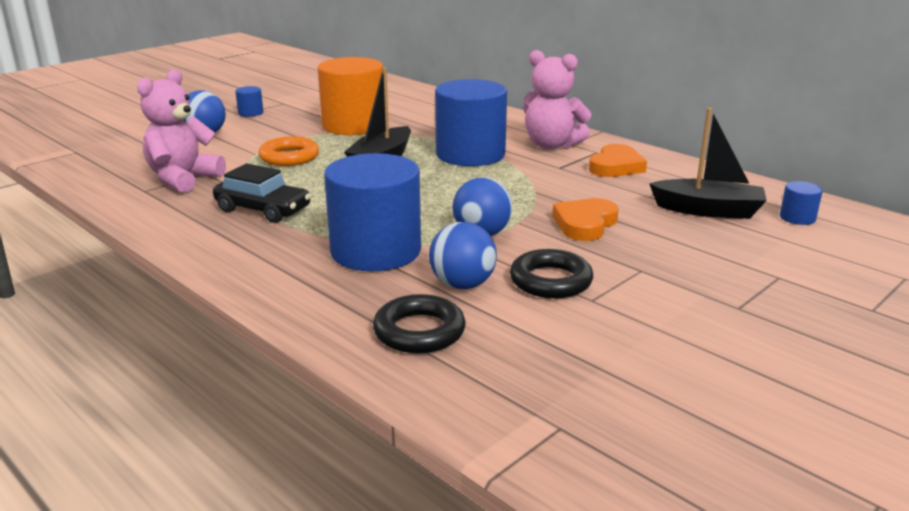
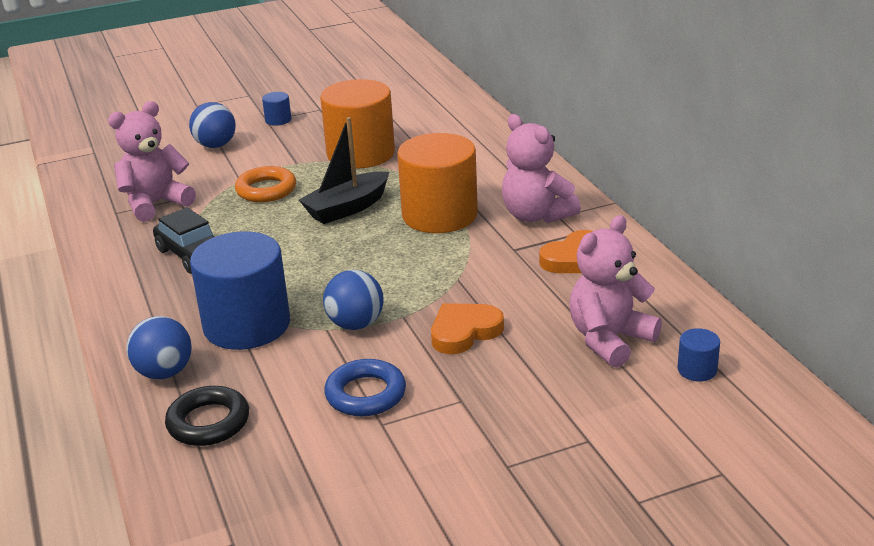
camera: 25 degrees right, 5 degrees up
(462, 285) = (286, 380): blue ball -> blue ball (164, 372)
(470, 154) = (439, 215): blue cylinder -> orange cylinder
(550, 281) = (365, 394): black ring -> blue ring
(708, 210) = (609, 340): black boat -> pink teddy bear

